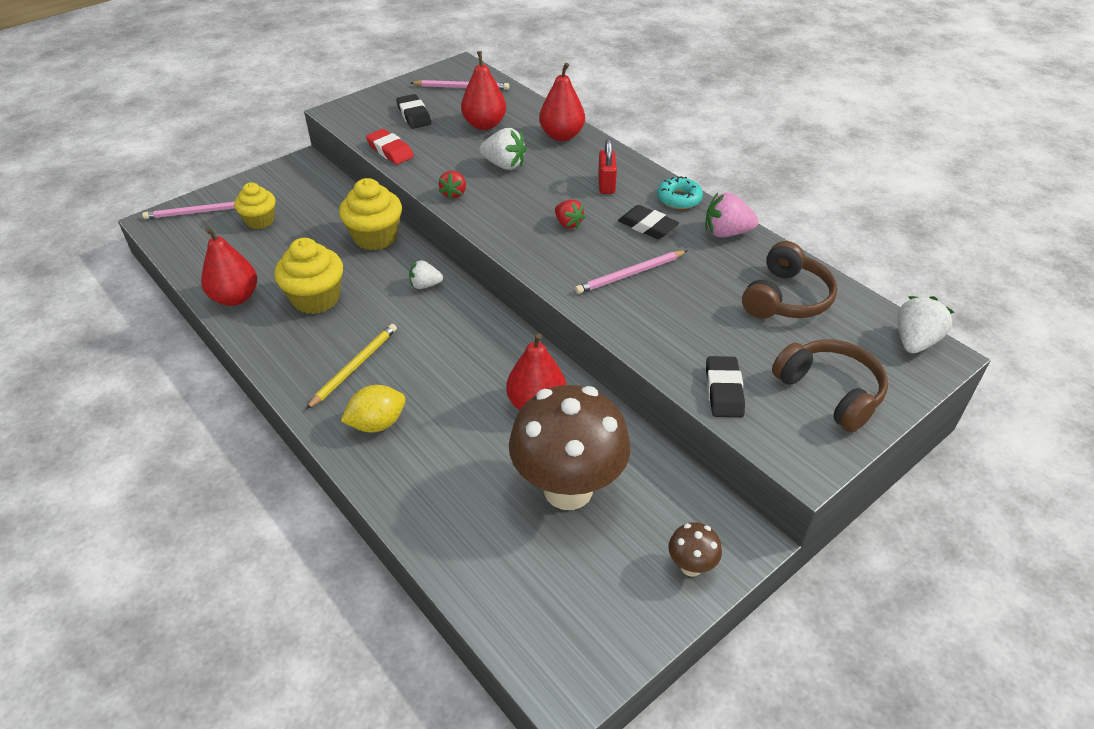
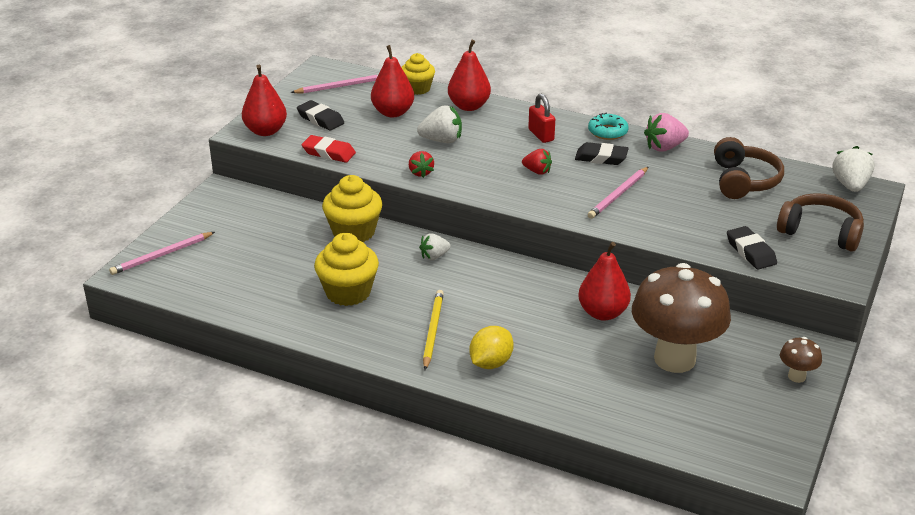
camera: 25 degrees left, 10 degrees down
(235, 297) = (273, 312): red pear -> red pear (265, 131)
(260, 221) = (230, 247): yellow cupcake -> yellow cupcake (417, 88)

